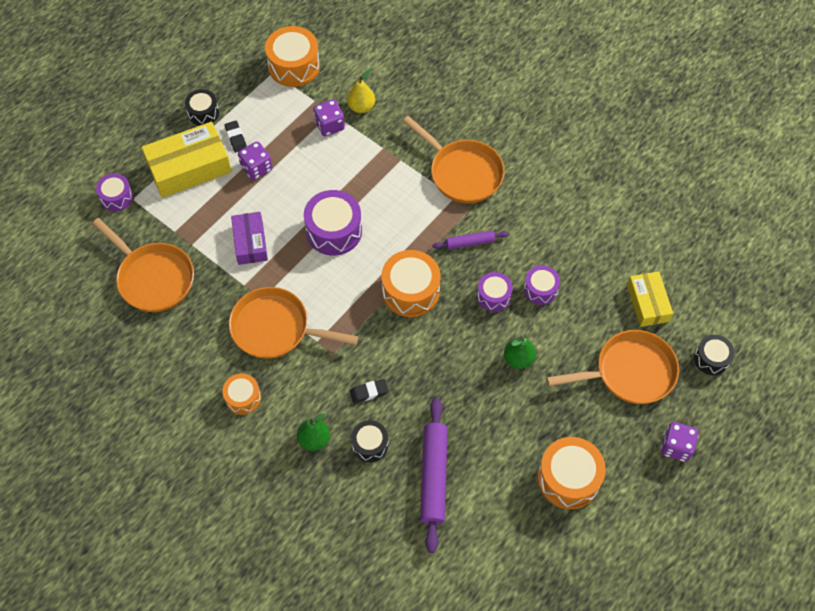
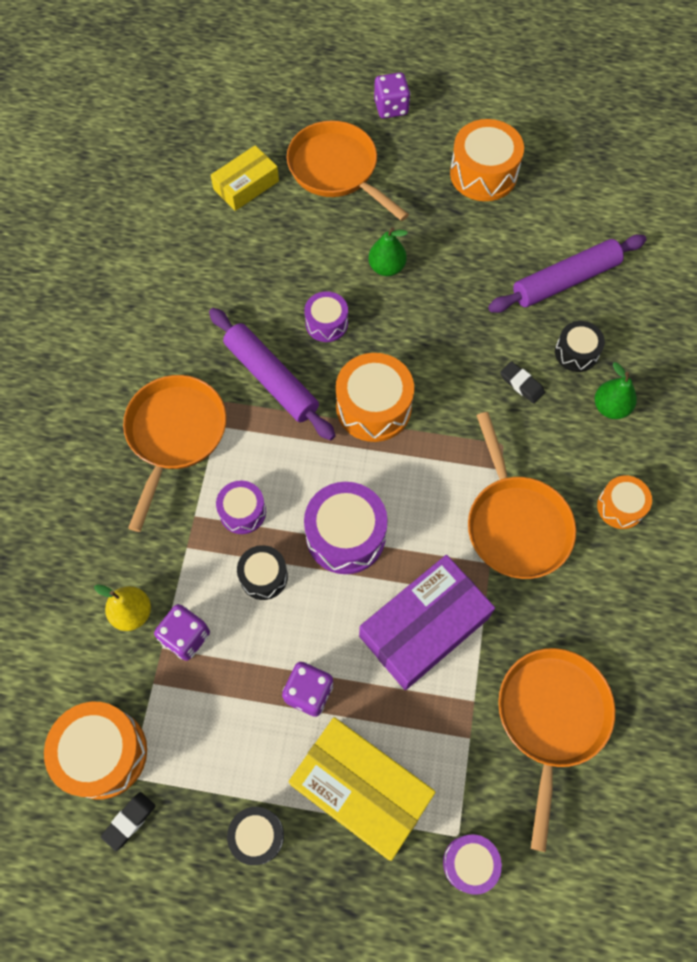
camera: 120 degrees left, 5 degrees up
(236, 138) = (275, 755): black eraser -> black eraser (129, 821)
(250, 242) = (424, 627): purple box -> purple box, size x1.63
(470, 242) = (271, 379): purple rolling pin -> purple rolling pin, size x1.85
(540, 289) = (290, 284): purple drum -> purple drum (242, 512)
(711, 359) = (278, 113): black drum -> black drum (263, 576)

